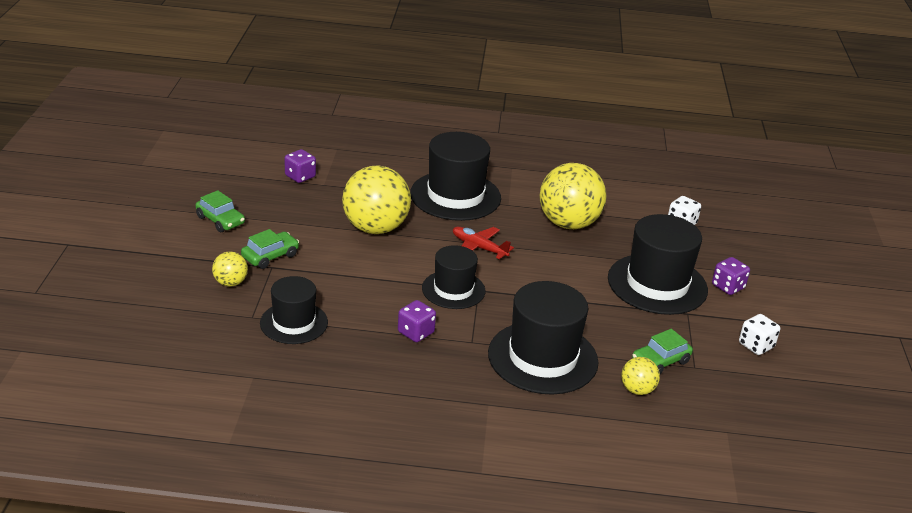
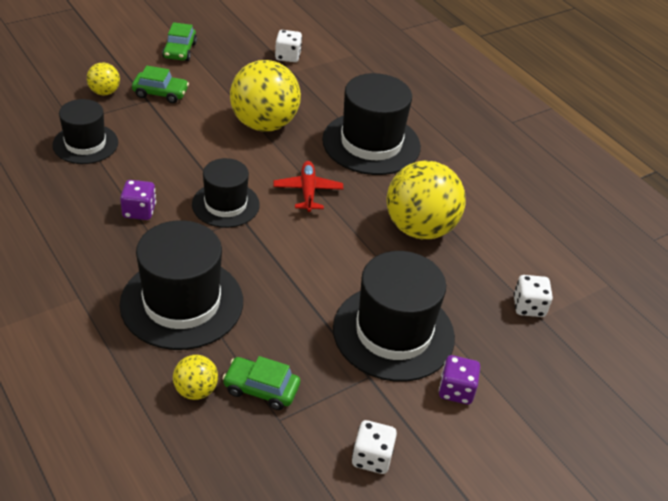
camera: 50 degrees right, 10 degrees up
(300, 176) = (288, 56): purple dice -> white dice

